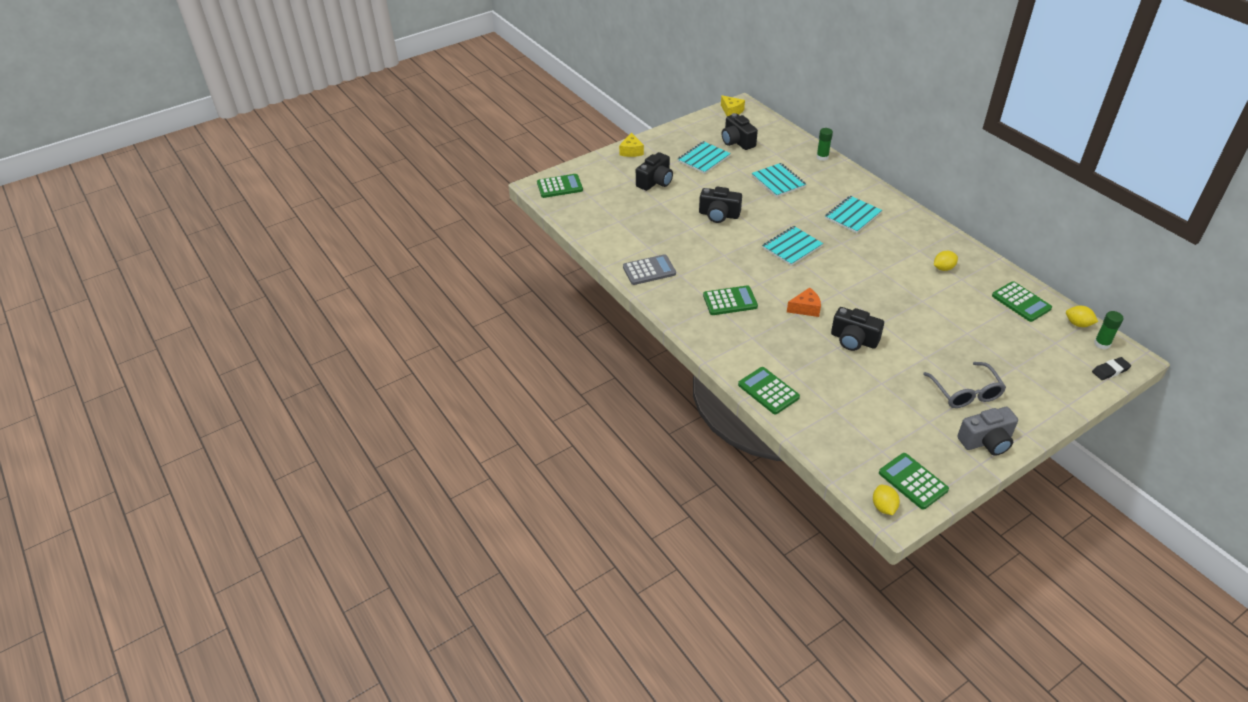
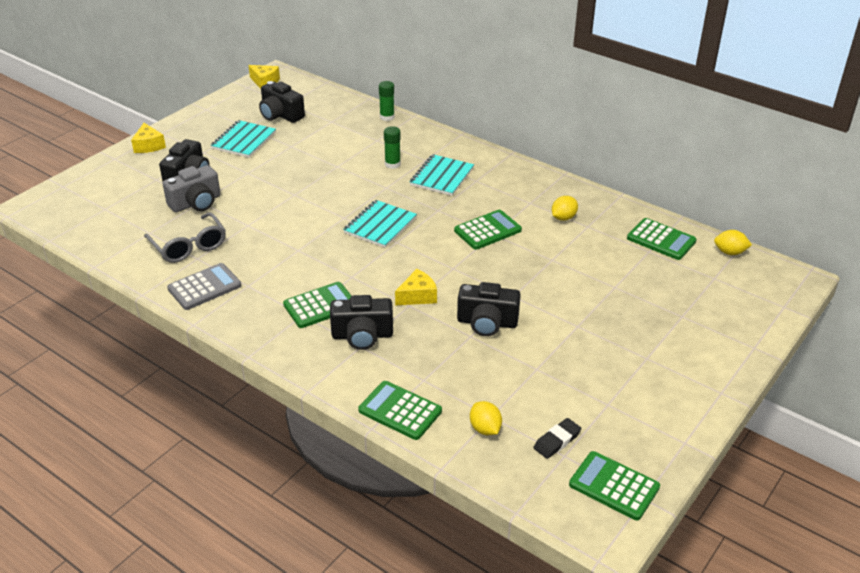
camera: 20 degrees left, 5 degrees down
(559, 186) = (60, 203): green calculator -> green calculator (487, 230)
(719, 215) = (279, 203): black camera -> black camera (362, 335)
(778, 181) = (342, 152): turquoise notebook -> none
(805, 308) = (417, 296): orange cheese -> yellow cheese
(883, 507) = (590, 530): yellow lemon -> yellow lemon (485, 429)
(965, 393) = (637, 358): grey glasses -> grey glasses (189, 246)
(986, 441) = (681, 413): grey camera -> grey camera (196, 203)
(1102, 344) = (763, 269): green glue stick -> green glue stick (392, 164)
(1110, 370) = (783, 297): black eraser -> black eraser (557, 441)

